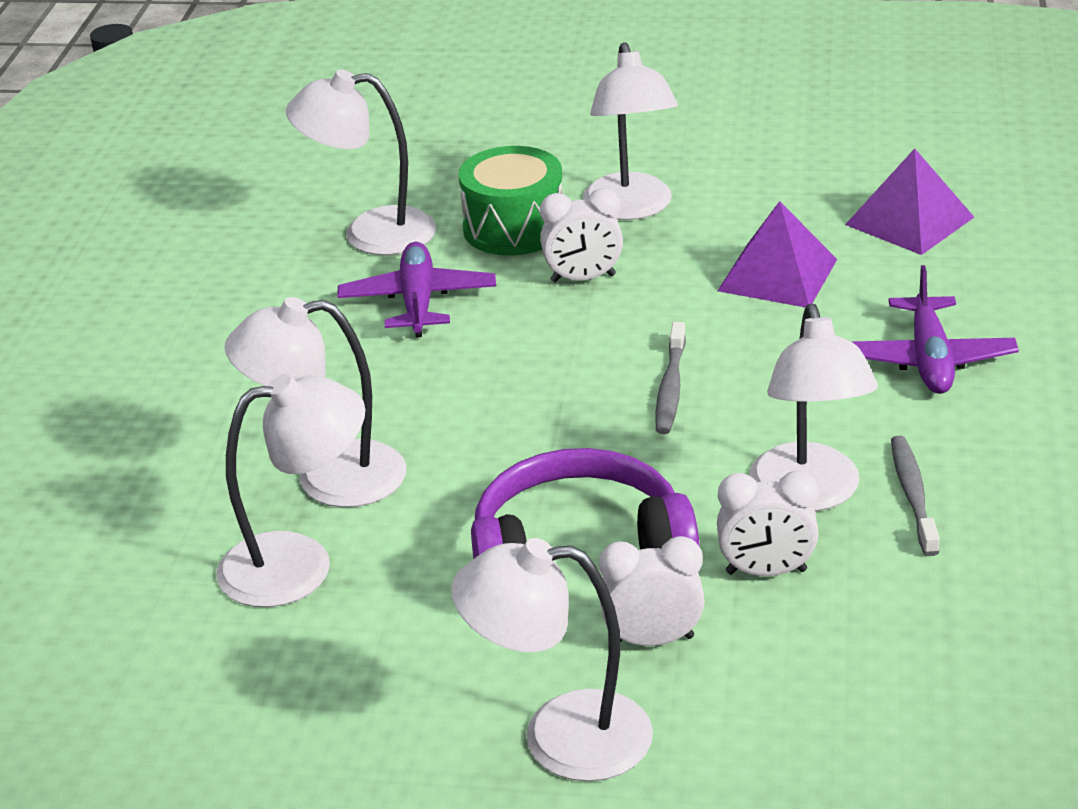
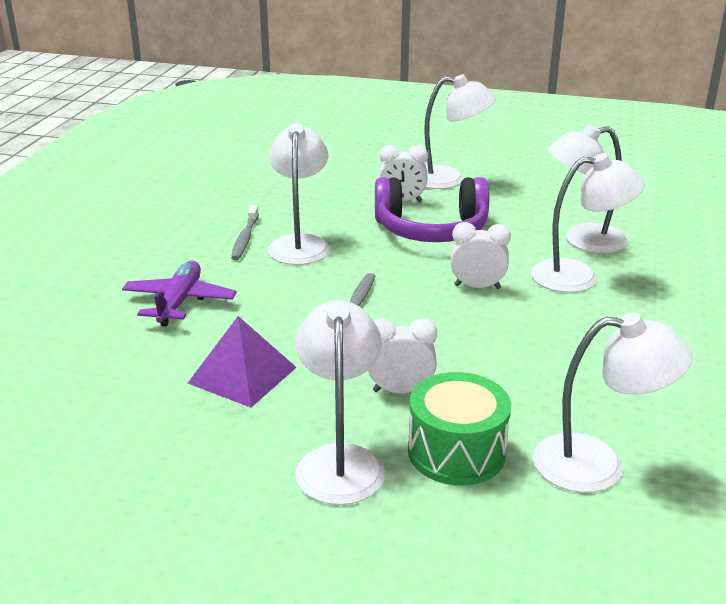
camera: 175 degrees left, 5 degrees down
(418, 301) = (539, 387): purple plane -> none
(766, 572) = (339, 217): white clock -> white clock (477, 287)
(910, 220) = (100, 412): purple pyramid -> none

